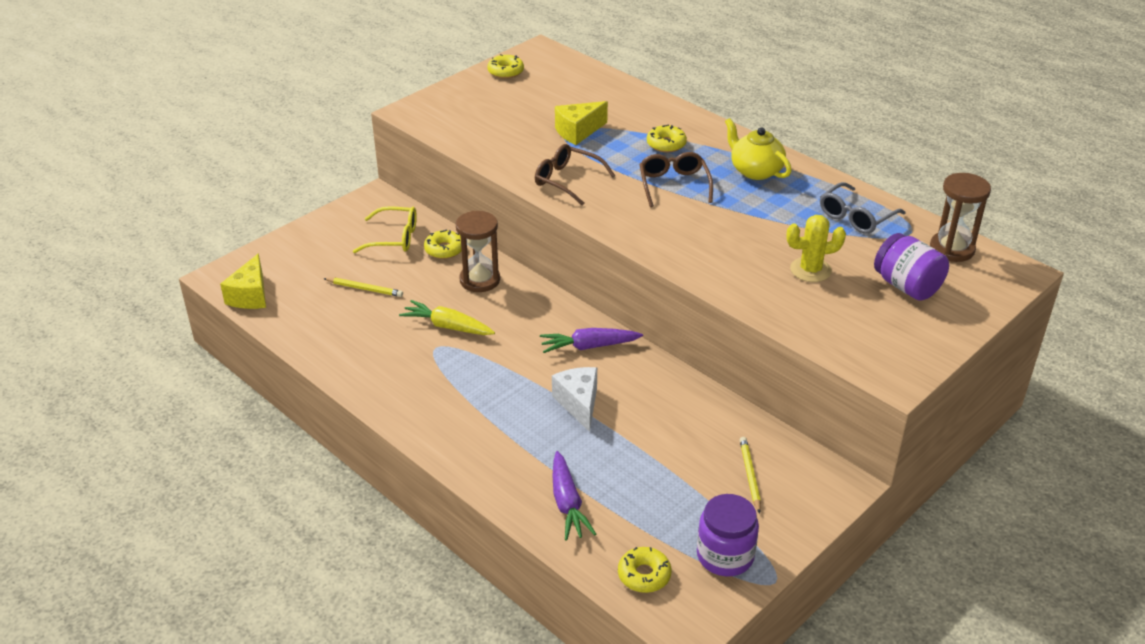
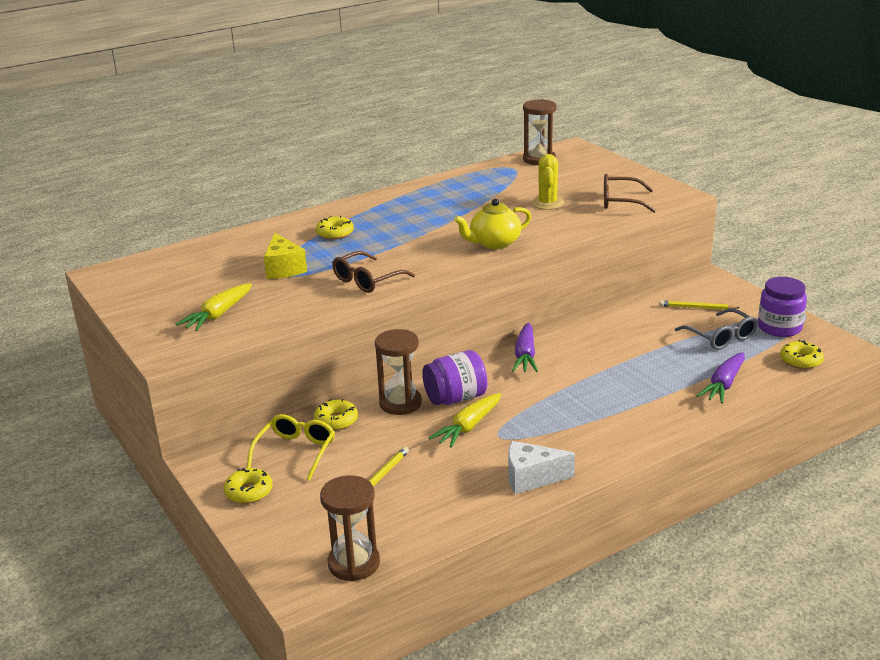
camera: 75 degrees left, 10 degrees down
(250, 295) = (354, 563): yellow cheese -> brown hourglass
(480, 119) = (218, 315): none -> yellow carrot
(505, 72) = (130, 295): yellow donut -> yellow donut (249, 492)
(567, 504) = (723, 385): purple carrot -> purple carrot turned 120 degrees clockwise
(579, 404) = (601, 368): white cheese -> white cheese (531, 478)
(674, 185) = (403, 237): brown glasses -> brown glasses (620, 202)
(755, 171) = (401, 205): yellow teapot -> yellow teapot (494, 243)
(856, 217) = (485, 181): grey glasses -> grey glasses (721, 337)
(906, 286) = (578, 178): purple jar -> purple jar (455, 398)

